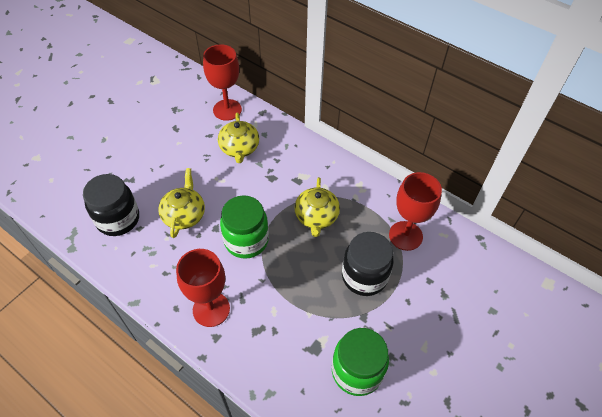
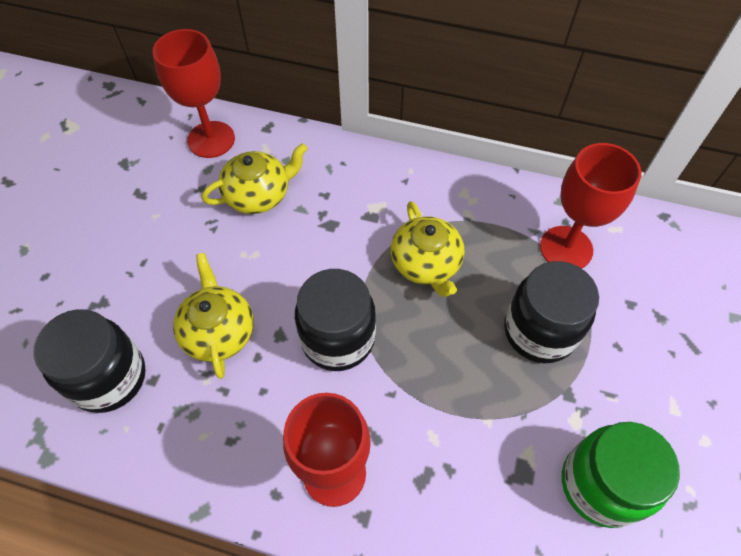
camera: 20 degrees left, 5 degrees up
(239, 148) = (259, 194): yellow teapot -> yellow teapot turned 90 degrees counterclockwise
(246, 240) = (338, 338): green jar -> black jar

